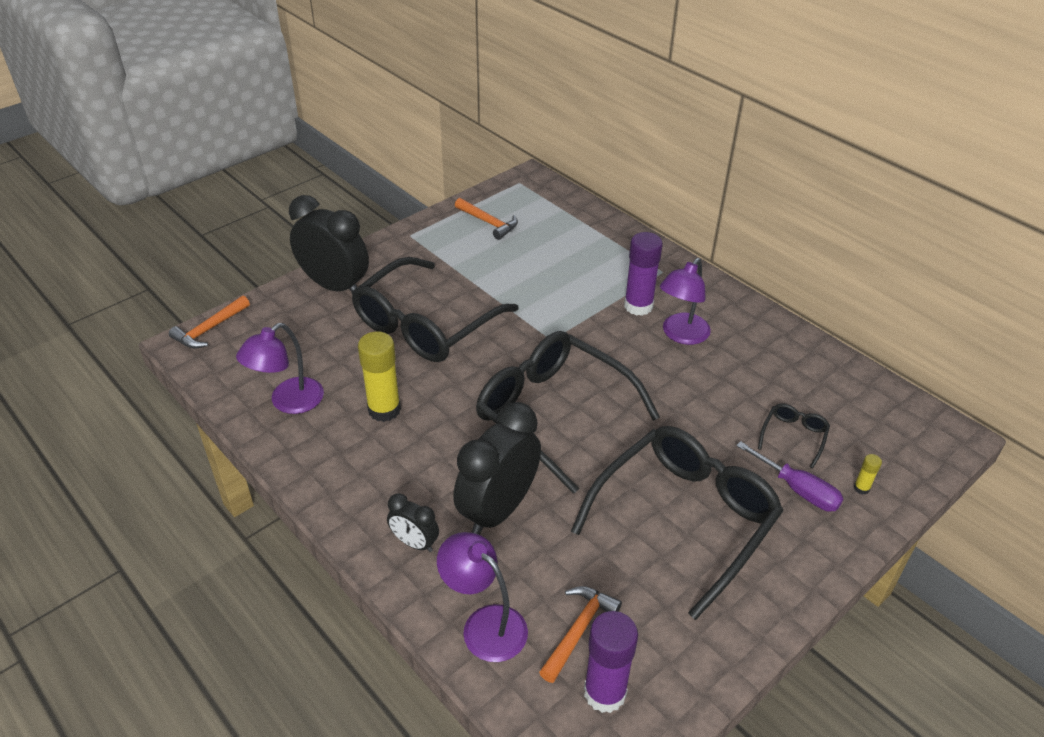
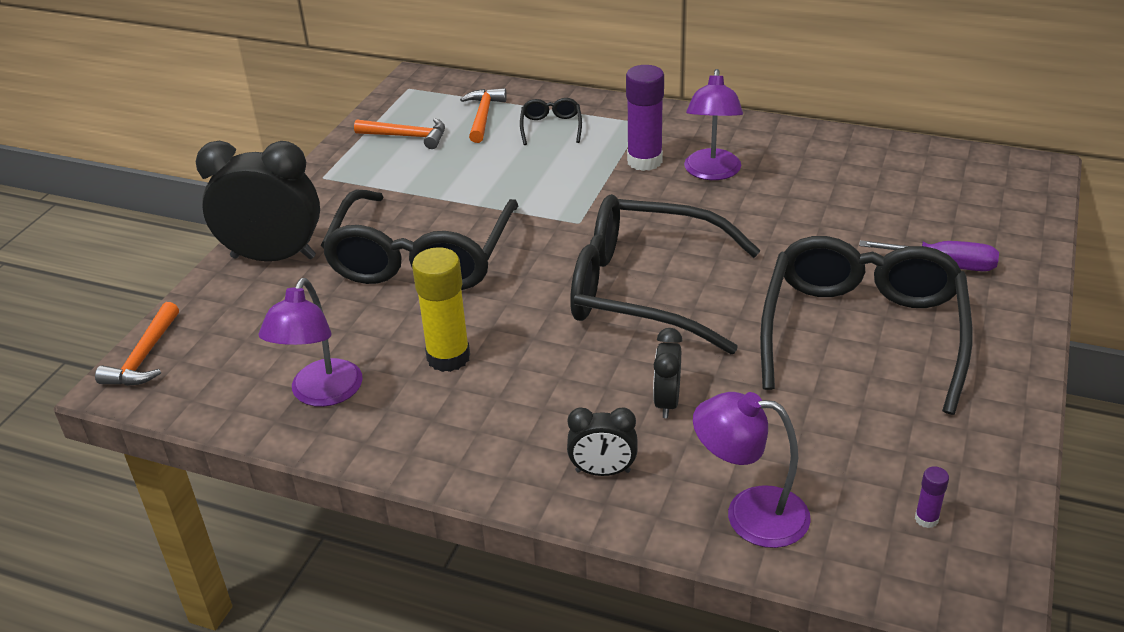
camera: 25 degrees left, 5 degrees down
(498, 510) = (667, 402): black clock -> black clock, size x0.50
(578, 630) = (850, 476): orange hammer -> orange hammer (483, 116)
(605, 693) = (926, 519): purple glue stick -> purple glue stick, size x0.45
(793, 436) = (899, 221): black glasses -> black glasses (551, 127)
(861, 488) = (998, 242): yellow glue stick -> none

